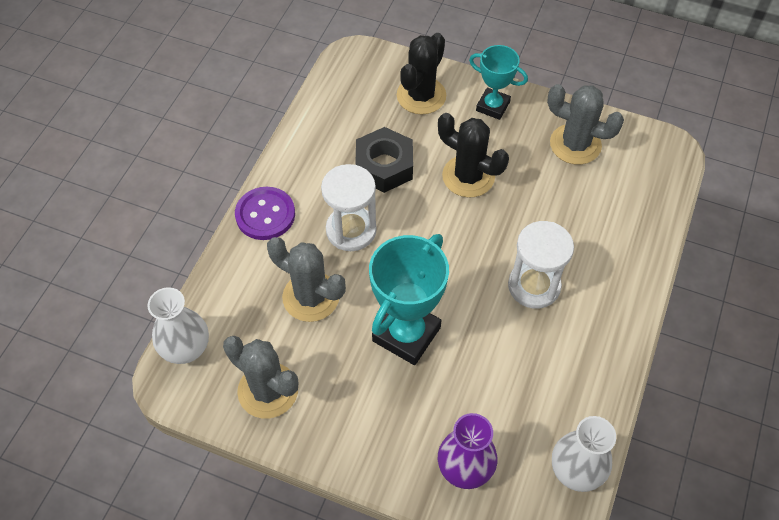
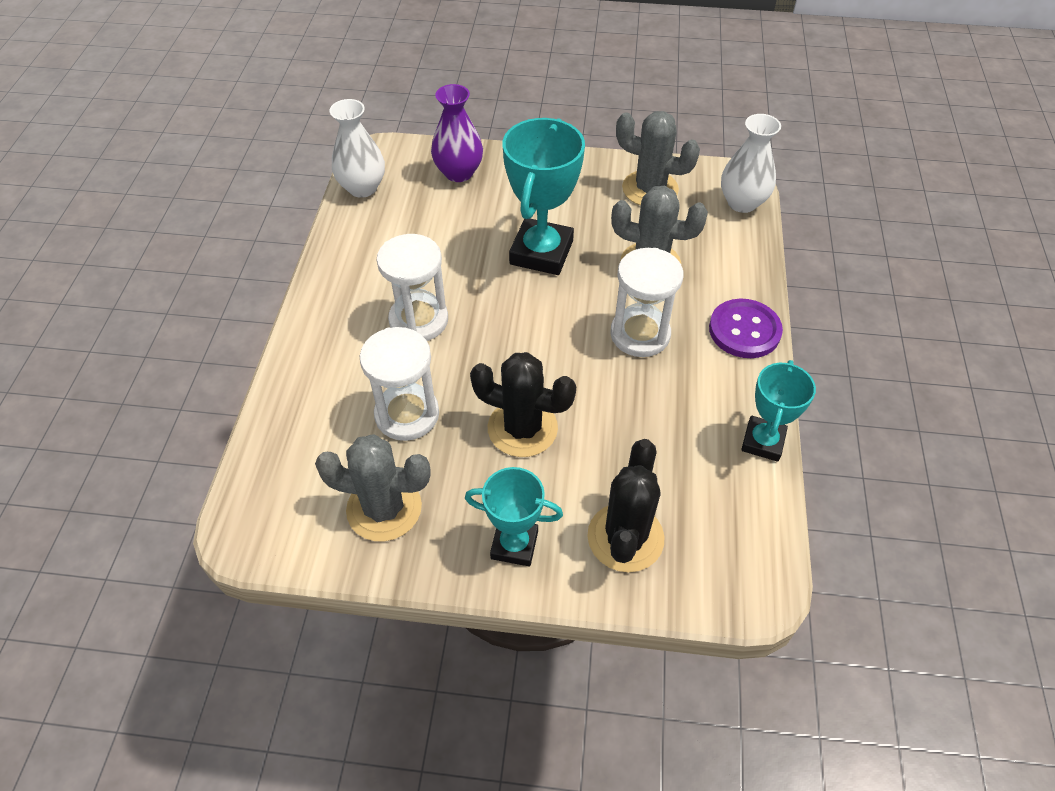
camera: 165 degrees right, 5 degrees down
(302, 131) = (763, 441): none -> turquoise trophy
(384, 166) = (634, 418): black nut -> none
(553, 205) = (407, 414): none -> white hourglass

